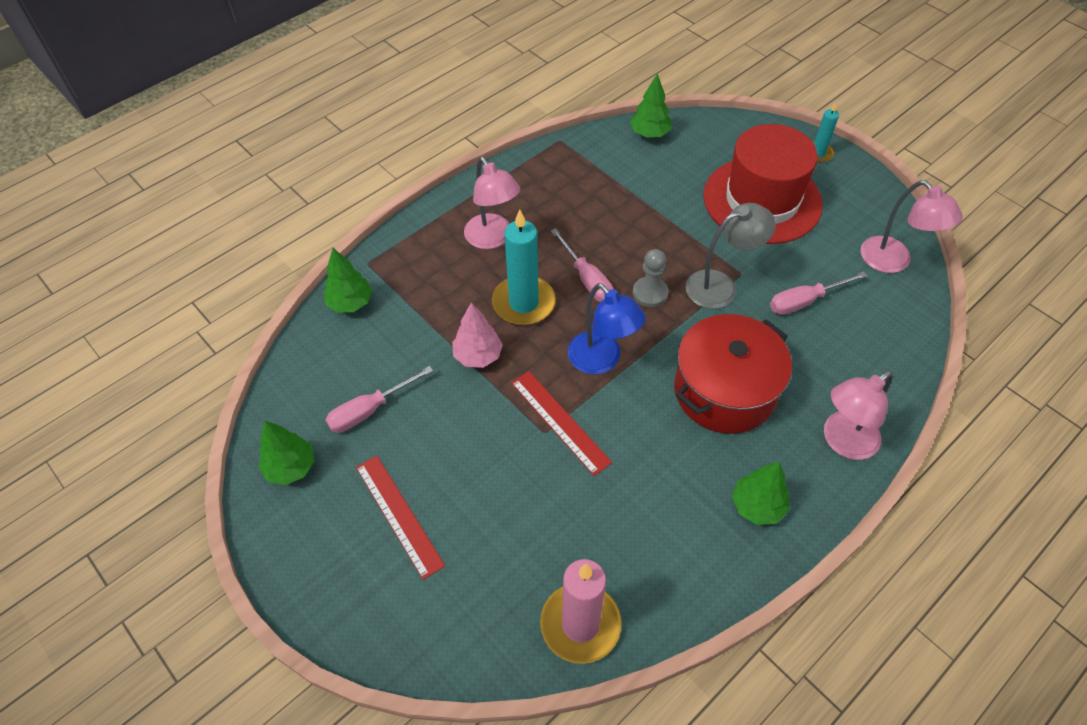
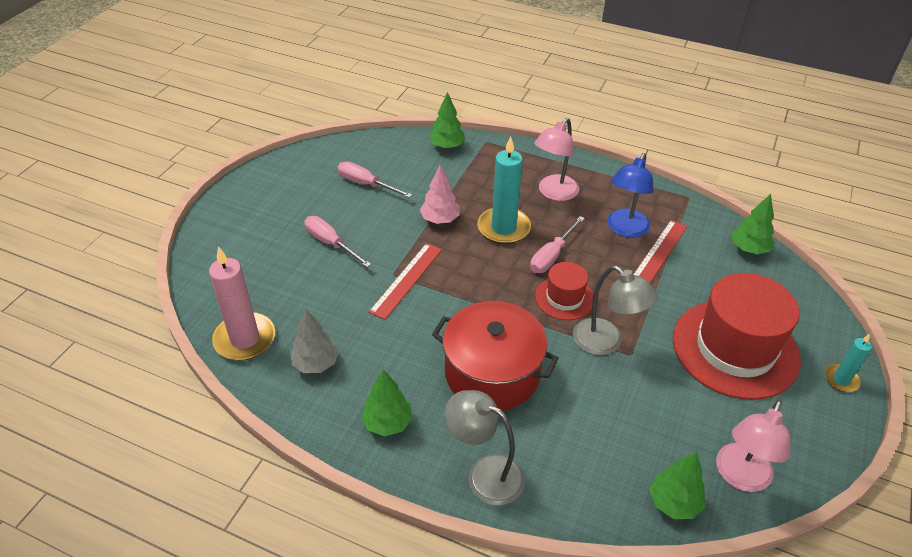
camera: 65 degrees right, 10 degrees down
(291, 467) = (307, 167): green tree -> green tree (673, 503)
(398, 515) = (293, 224): red ruler -> red ruler (658, 253)
(602, 360) = (476, 287): blue lamp -> blue lamp (625, 229)
(650, 293) = (564, 298): grey pawn -> red hat
(650, 553) = (316, 363): none -> grey tree
(805, 301) = (632, 410): pink screwdriver -> pink screwdriver (331, 243)
(843, 442) = (484, 474): pink lamp -> grey lamp

